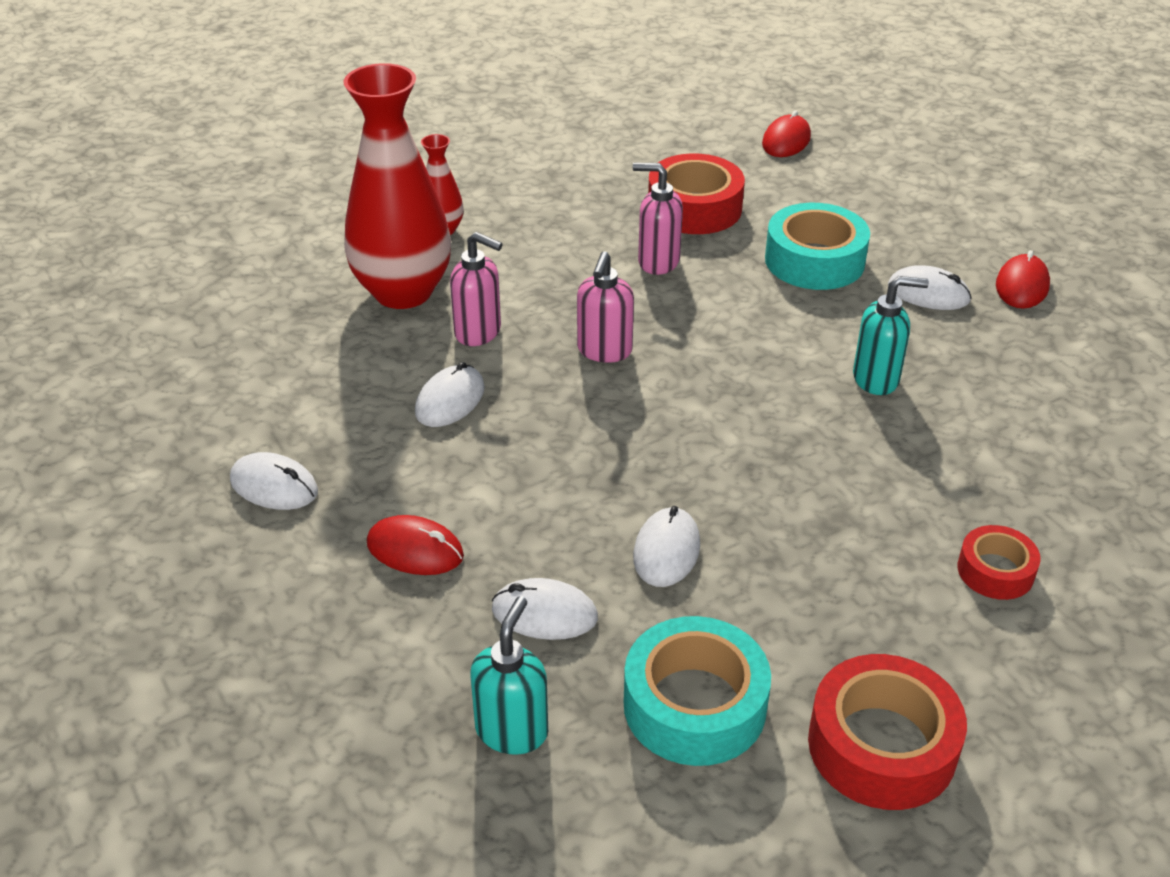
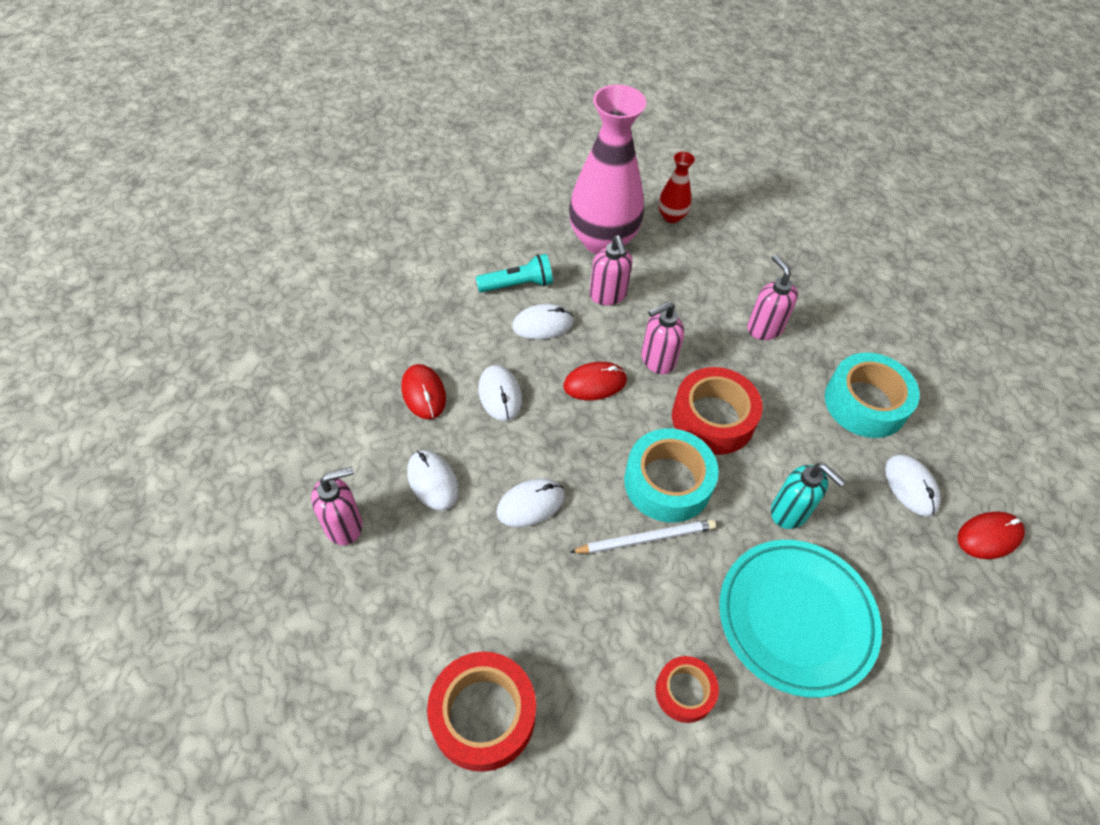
camera: 45 degrees right, 15 degrees up
(274, 486) = (411, 305): white mouse -> white mouse (500, 394)
(370, 386) = (518, 285): none -> turquoise flashlight
(403, 292) = (602, 240): red vase -> pink vase
(512, 730) = (344, 525): turquoise soap dispenser -> pink soap dispenser
(694, 208) = (837, 309): red tape -> red tape (713, 418)
(694, 705) = (431, 597): turquoise tape -> turquoise tape (667, 482)
(786, 141) = (969, 305): red mouse -> red mouse (595, 383)
(802, 491) = (646, 538): none -> white pencil
(989, 448) = (796, 618): none -> turquoise plate

